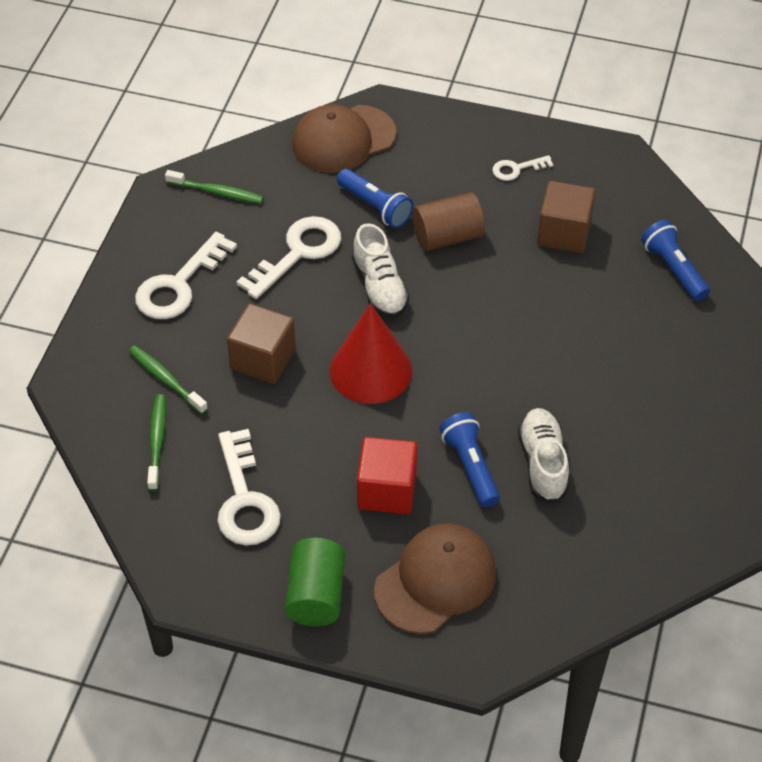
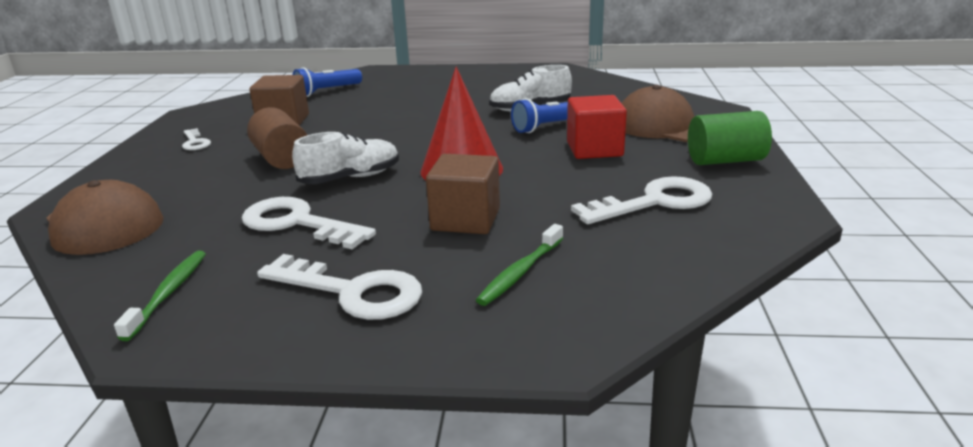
camera: 100 degrees left, 25 degrees down
(157, 441) = (617, 261): green toothbrush -> none
(375, 207) = (230, 193): blue flashlight -> none

